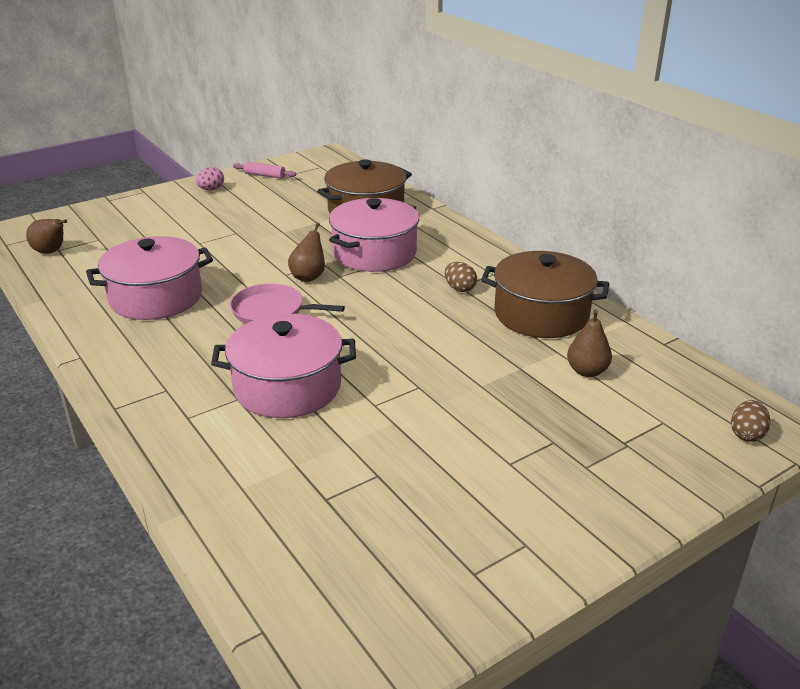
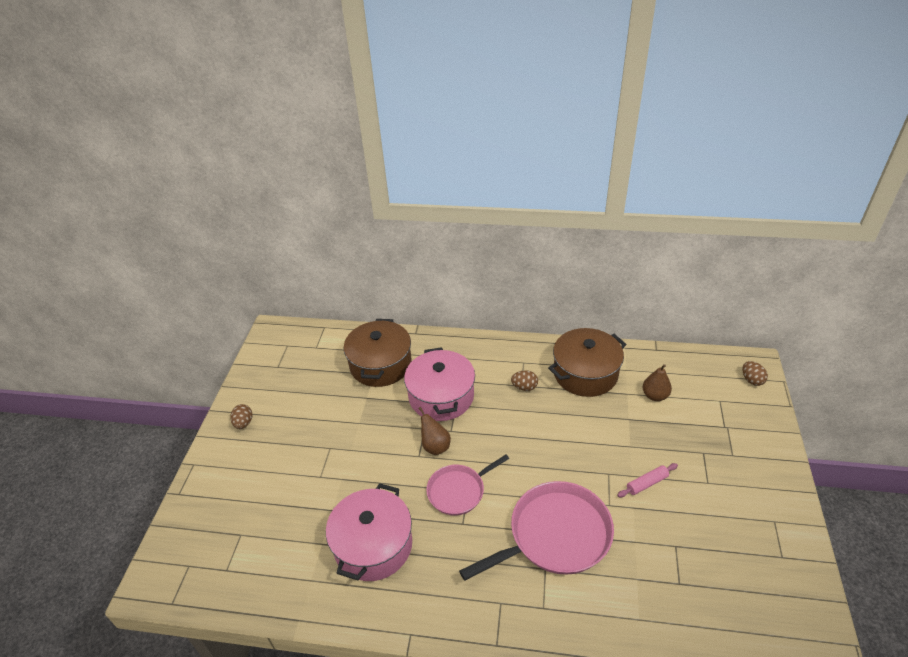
camera: 45 degrees left, 10 degrees up
(51, 252) = (225, 577): brown pear -> none
(211, 189) = (244, 423): pink egg -> brown egg
(264, 175) = (261, 381): pink rolling pin -> pink rolling pin (647, 483)
(287, 387) = (555, 535): pink pot -> pink pan

